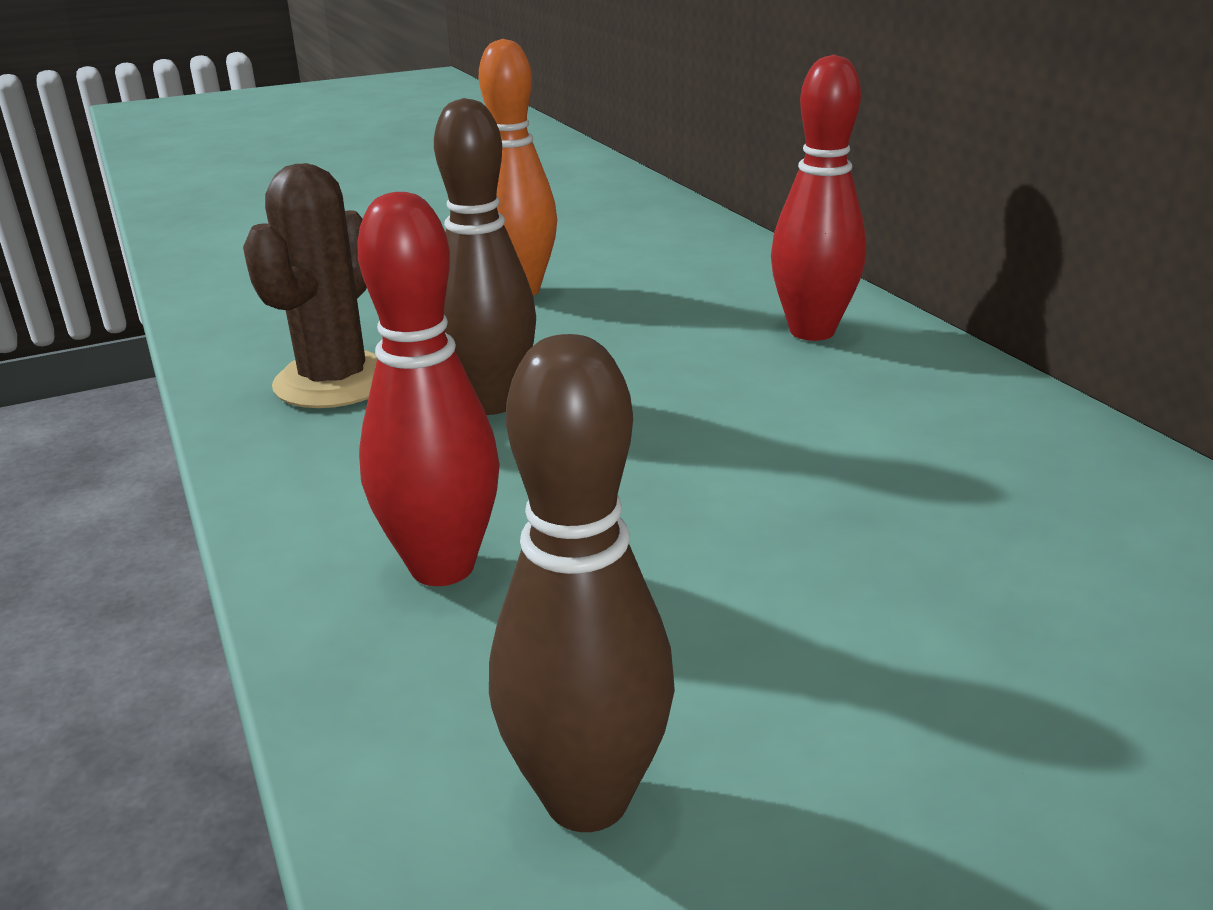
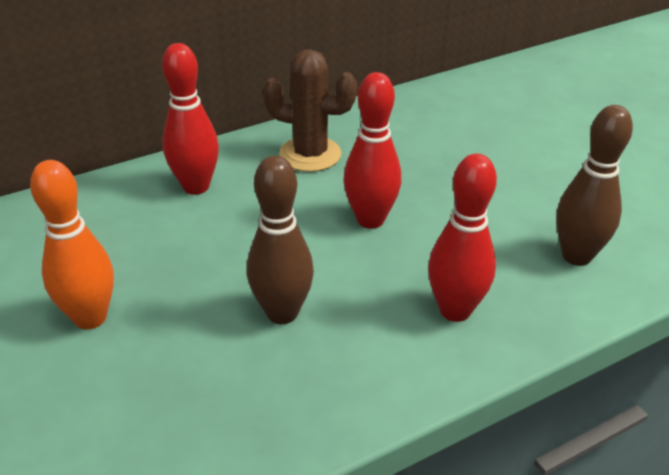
camera: 95 degrees left, 10 degrees up
(334, 382) = (245, 399): brown cactus -> brown cactus (310, 154)
(733, 485) = (370, 220): none -> red bowling pin

